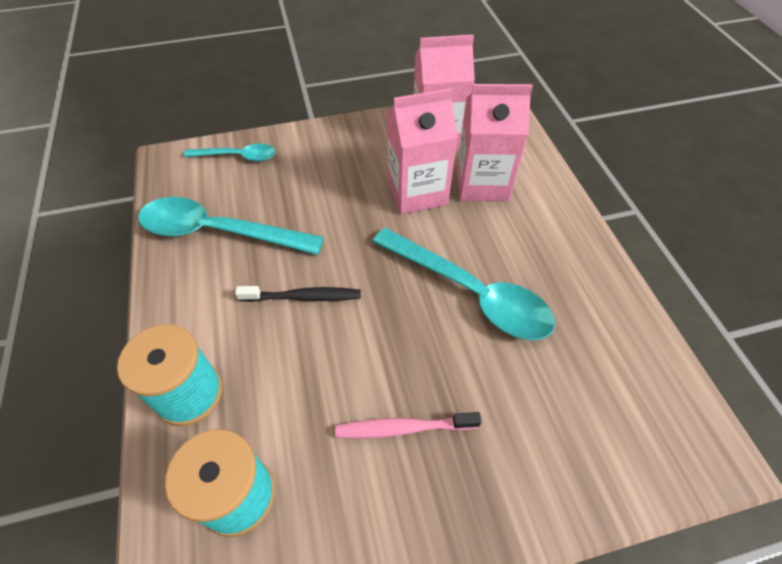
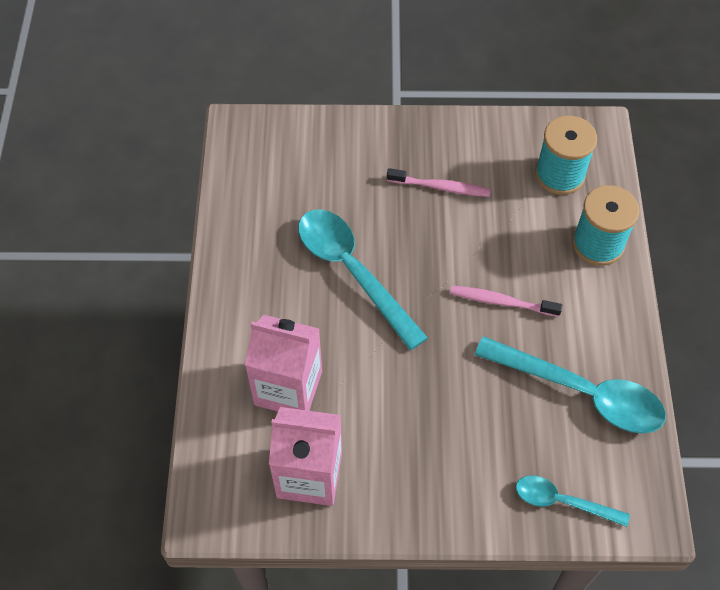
camera: 165 degrees left, 5 degrees up
(303, 297) = (501, 302): black toothbrush -> pink toothbrush
(417, 192) = (363, 393): pink carton -> none

